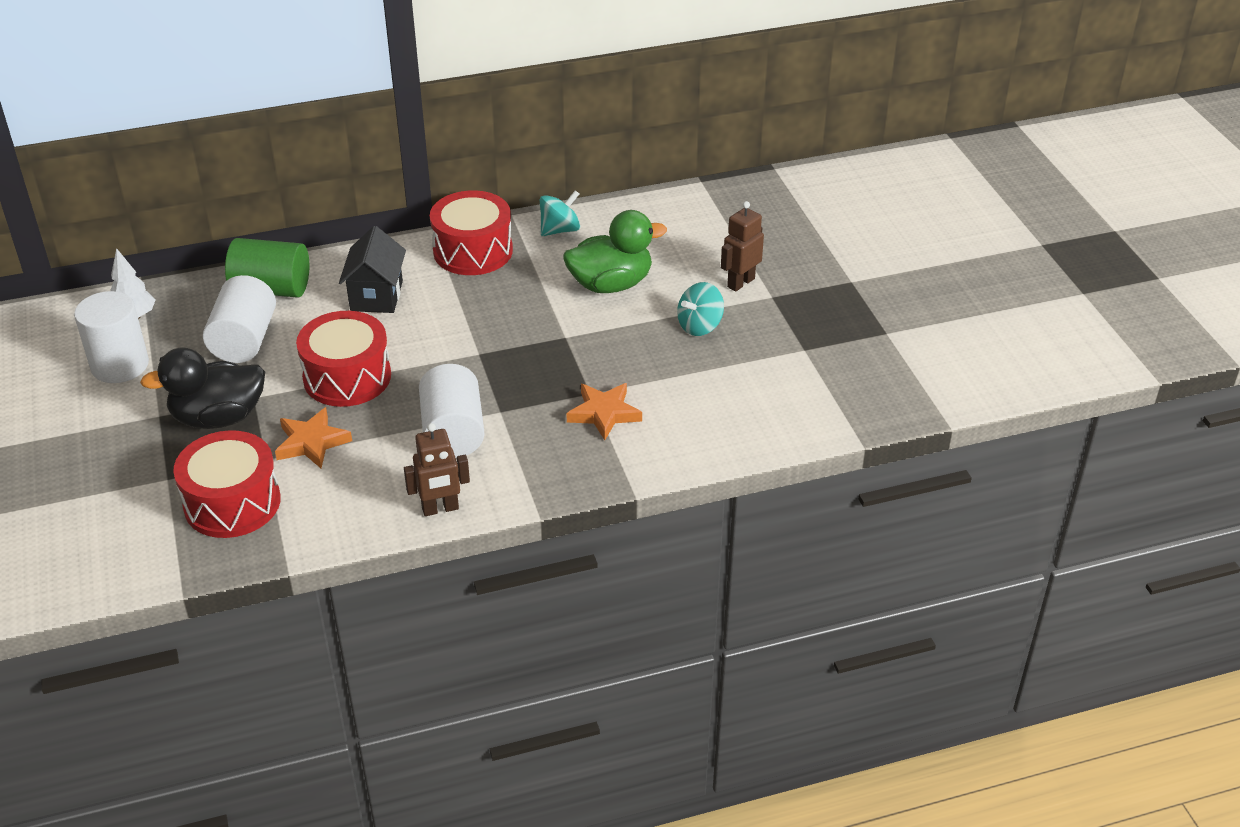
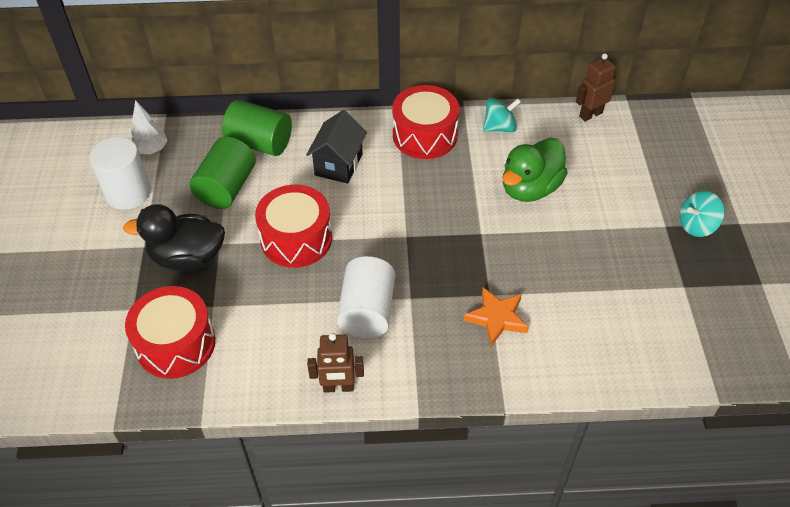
camera: 15 degrees right, 10 degrees up
(244, 340) = (226, 187): white cylinder -> green cylinder
(312, 442) = (252, 297): orange star -> none
(611, 284) = (530, 188): green duck -> green duck turned 135 degrees clockwise
(699, 326) = (597, 244): turquoise spinning top -> turquoise spinning top (696, 225)
(740, 282) = (641, 207): brown robot -> brown robot (590, 114)

